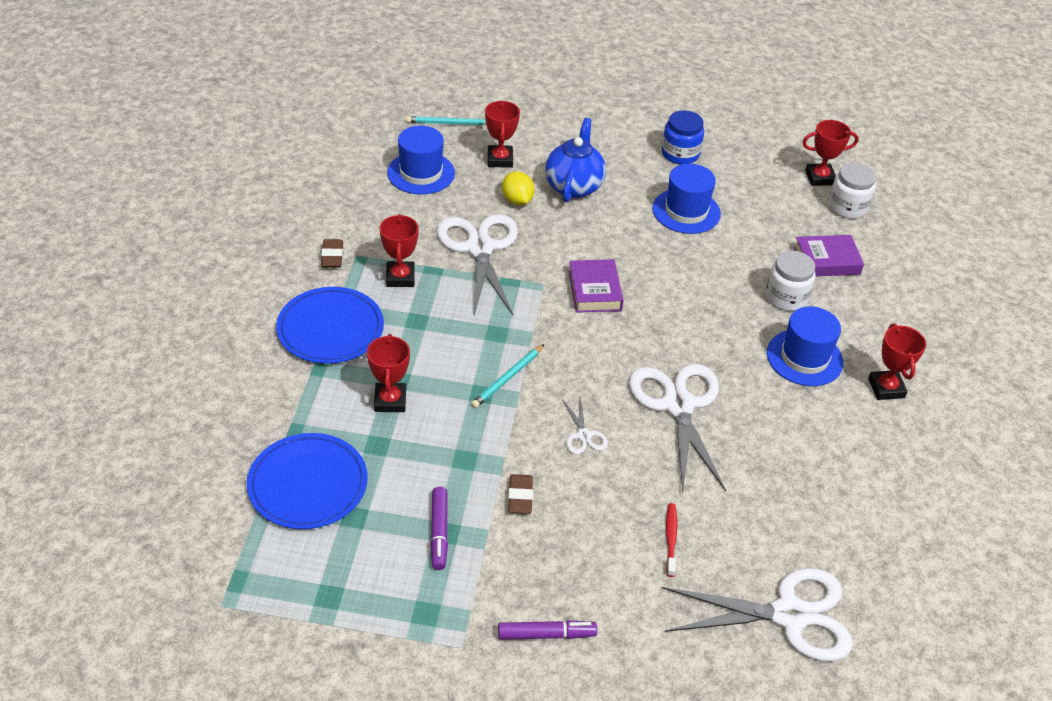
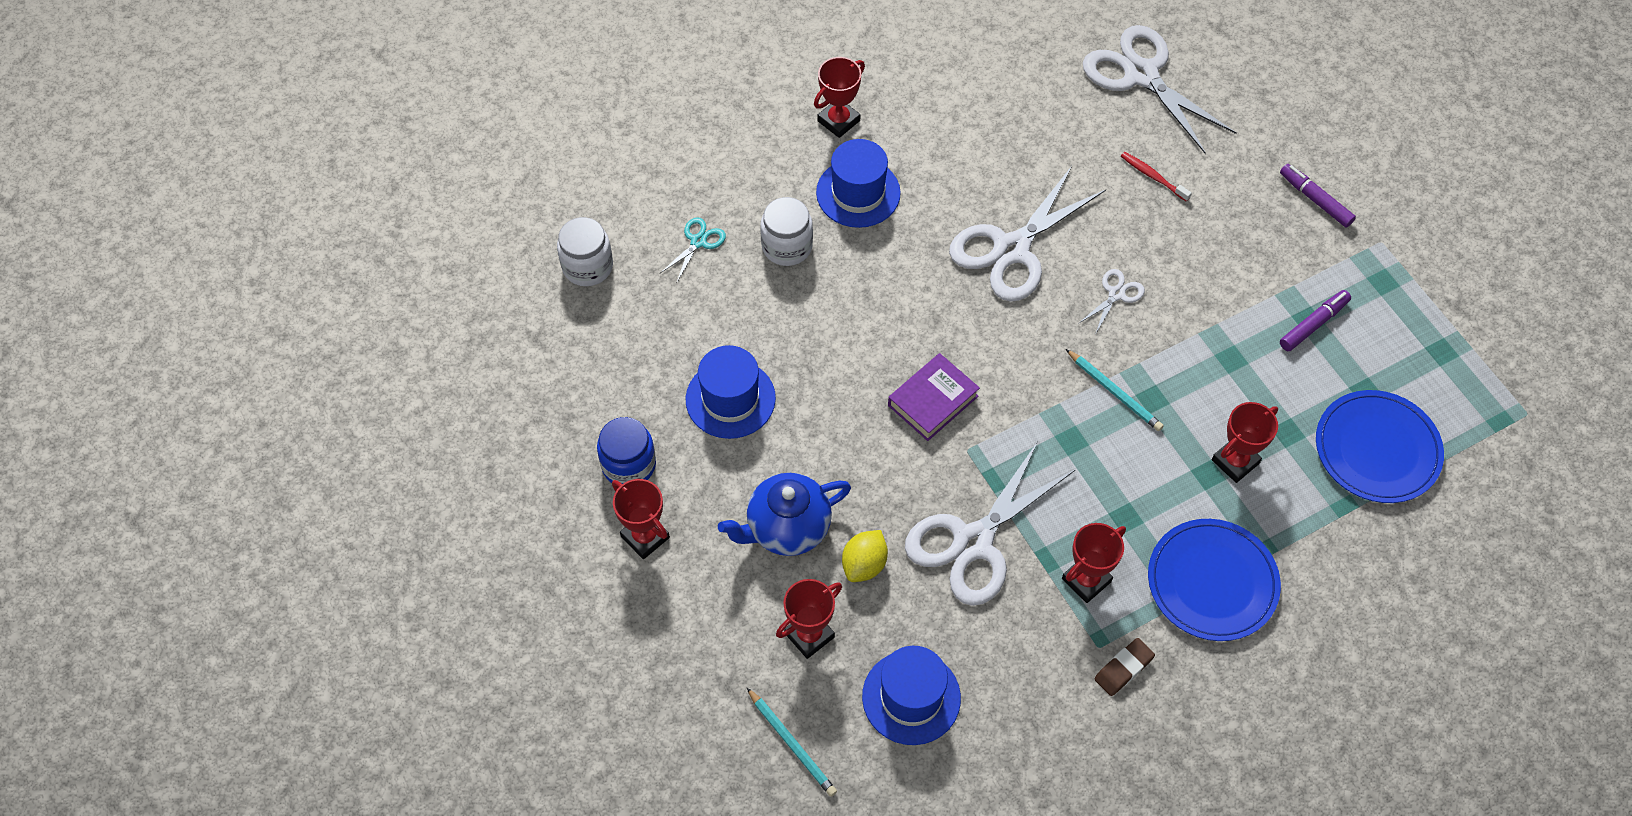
camera: 125 degrees left, 15 degrees up
(507, 378) = (1114, 392): turquoise pencil -> turquoise pencil turned 45 degrees clockwise
(520, 497) = (1223, 295): brown eraser -> none
(670, 539) = (1153, 176): red toothbrush -> red toothbrush turned 75 degrees clockwise
(820, 178) = (554, 314): red trophy -> red trophy (645, 537)
(826, 261) = (698, 242): purple book -> turquoise scissors

